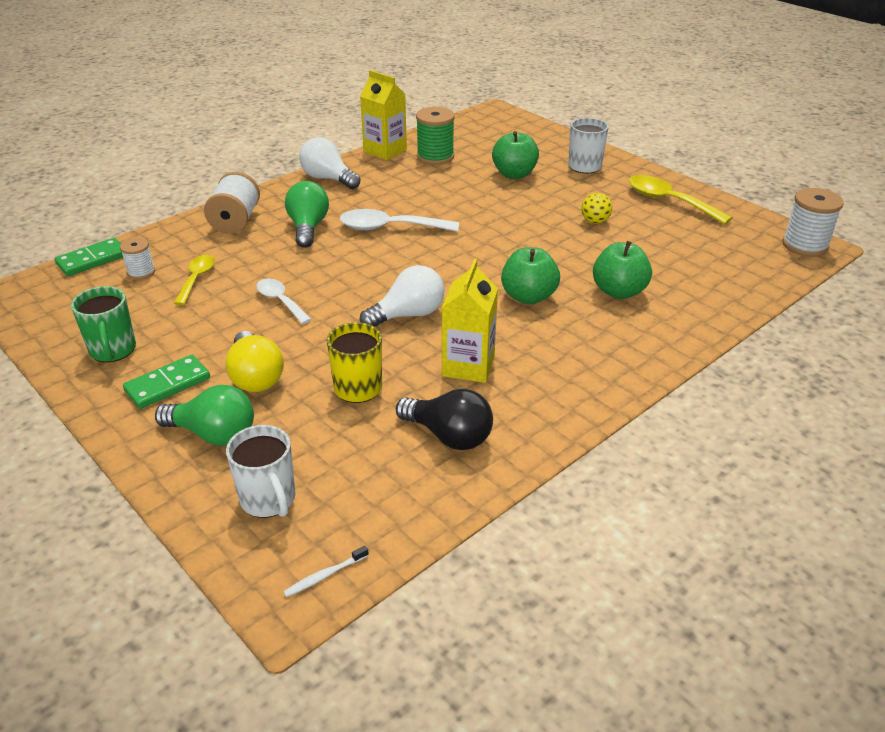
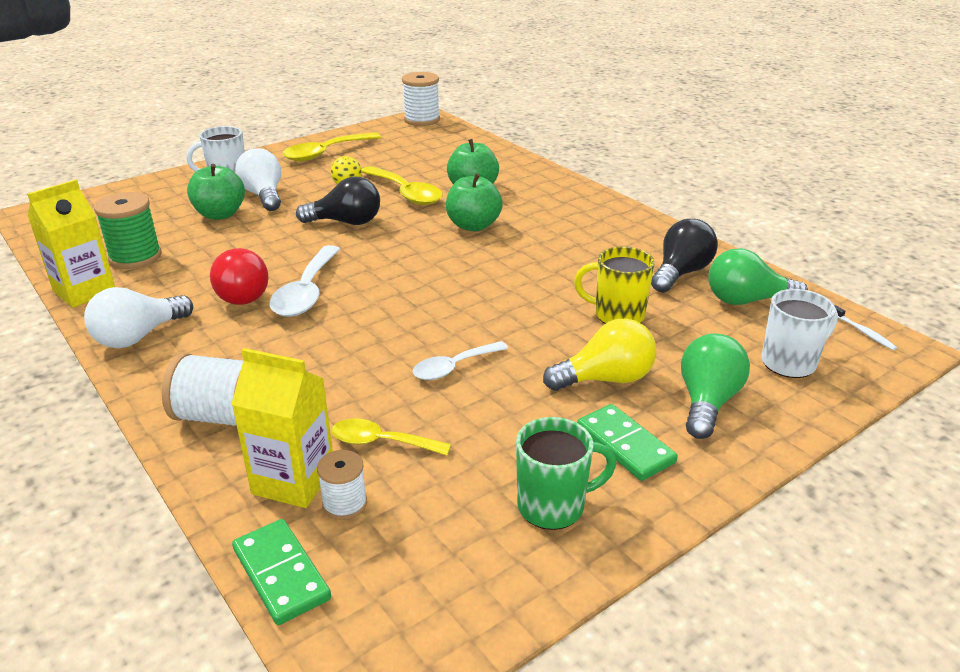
camera: 85 degrees left, 5 degrees down
(308, 227) = (276, 351): green light bulb -> green light bulb (746, 301)
(386, 203) = (242, 294): none -> red light bulb
(408, 315) = (495, 286): white light bulb -> white light bulb (264, 195)
(468, 366) = (582, 259): yellow carton -> yellow carton (293, 480)
(516, 230) = (346, 222): none -> black light bulb
(591, 253) = (405, 193): none -> yellow spoon

